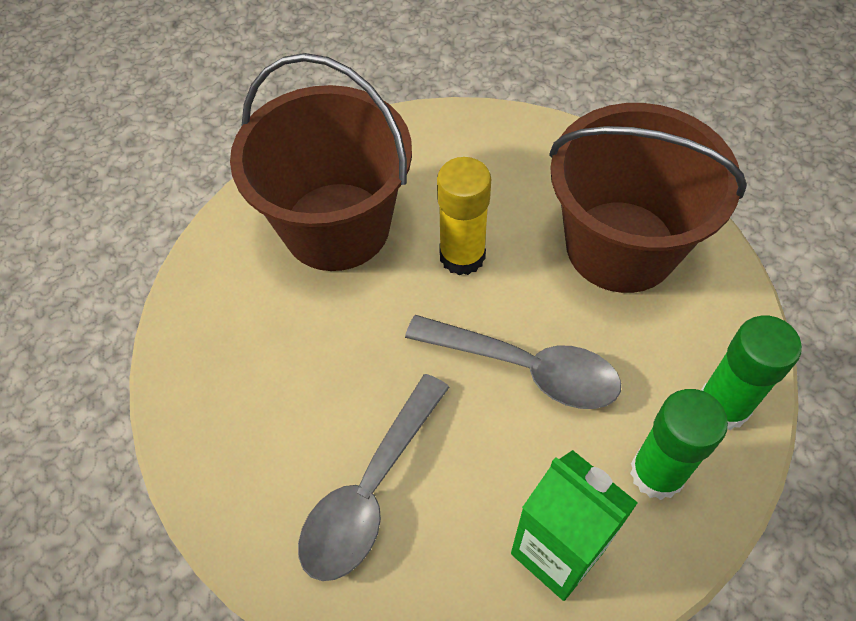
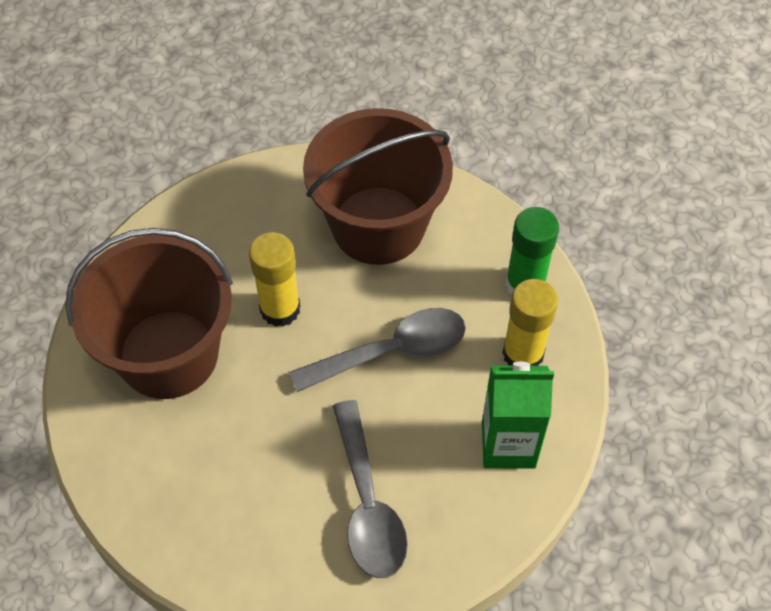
camera: 45 degrees left, 0 degrees up
(657, 473) = (523, 354): green glue stick -> yellow glue stick

